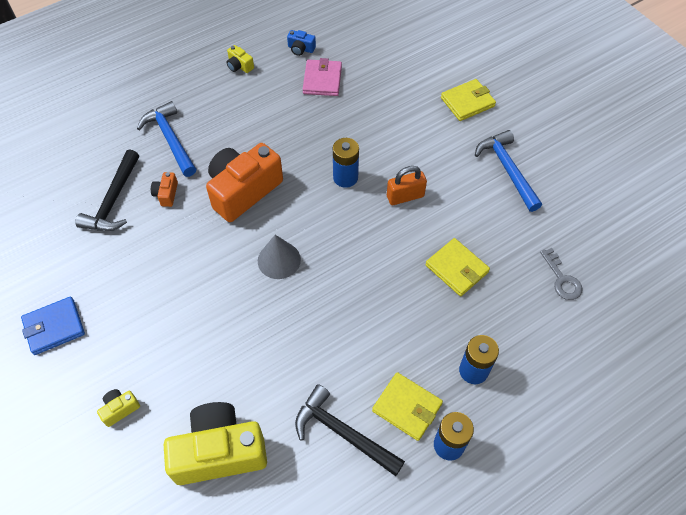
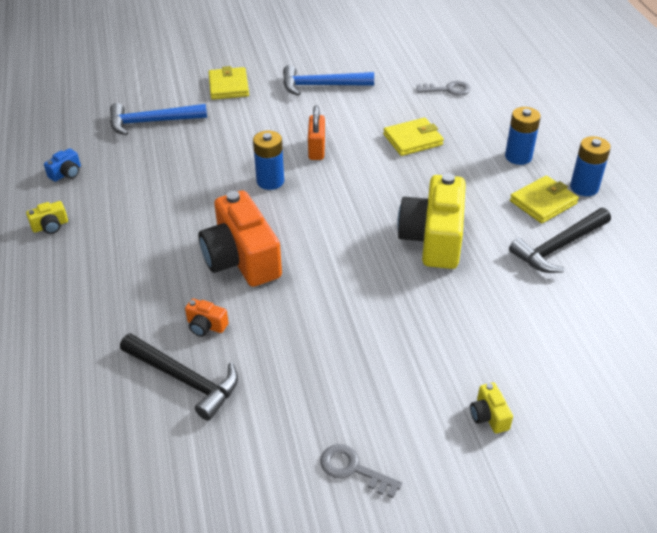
camera: 70 degrees left, 15 degrees down
(54, 327) = (353, 469): blue wallet -> grey key
(170, 139) = (121, 308): blue hammer -> blue hammer (152, 122)
(219, 451) = (559, 338): yellow camera -> yellow camera (433, 238)
(279, 260) = (348, 250): grey cone -> none
(322, 80) = (126, 168): pink wallet -> none

